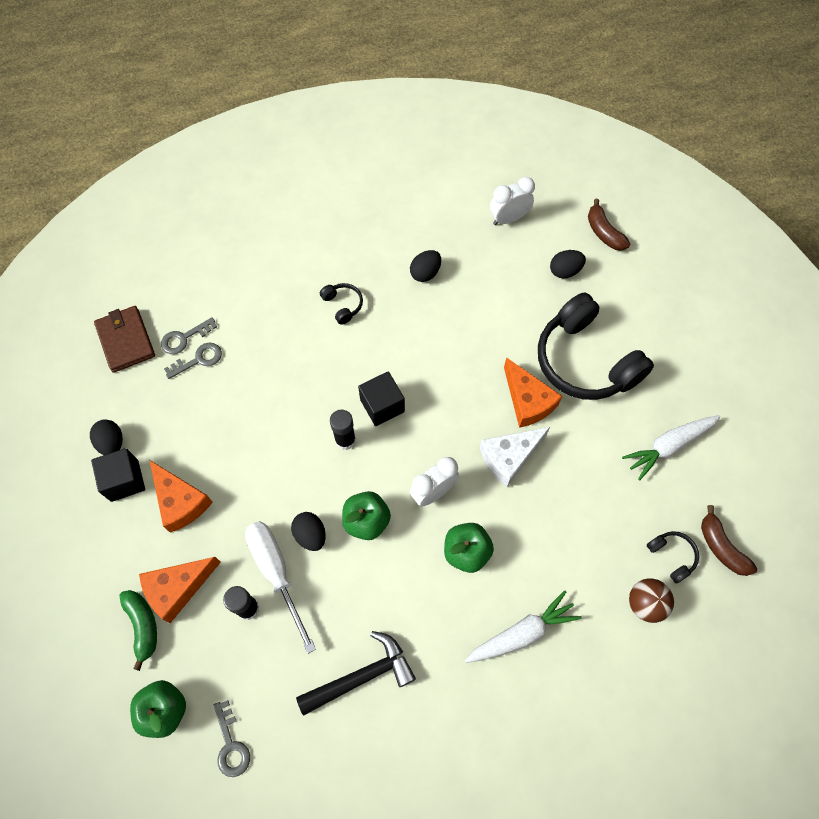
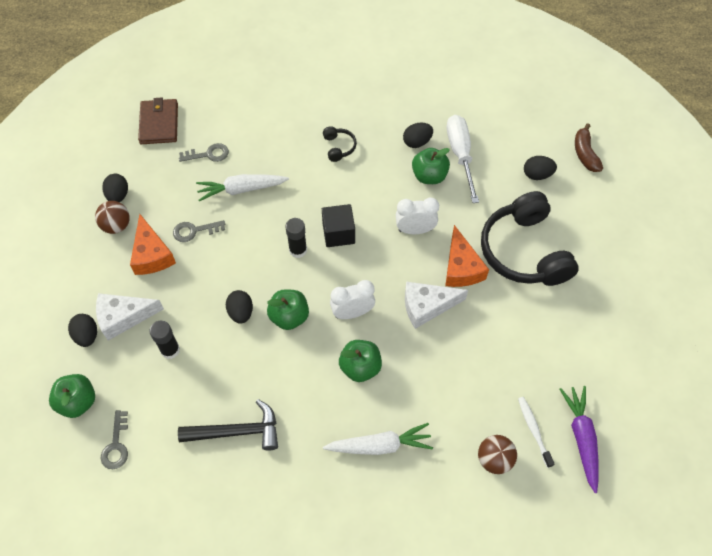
camera: 20 degrees right, 5 degrees down
(124, 480) = (116, 226): black cube -> brown ball
(143, 626) = (87, 335): green banana -> black egg
(178, 588) = (123, 317): orange cheese -> white cheese
(184, 338) = (204, 135): grey key -> grey key (194, 231)
(276, 573) = (203, 332): white screwdriver -> white screwdriver (460, 155)
(453, 308) = (429, 176): none -> green apple
(508, 219) = (506, 119): white clock -> white clock (415, 230)
(668, 446) = (569, 342): white carrot -> white carrot (241, 189)
(671, 556) = (534, 430): black headphones -> white toothbrush
(721, 547) = (581, 438): brown banana -> purple carrot

